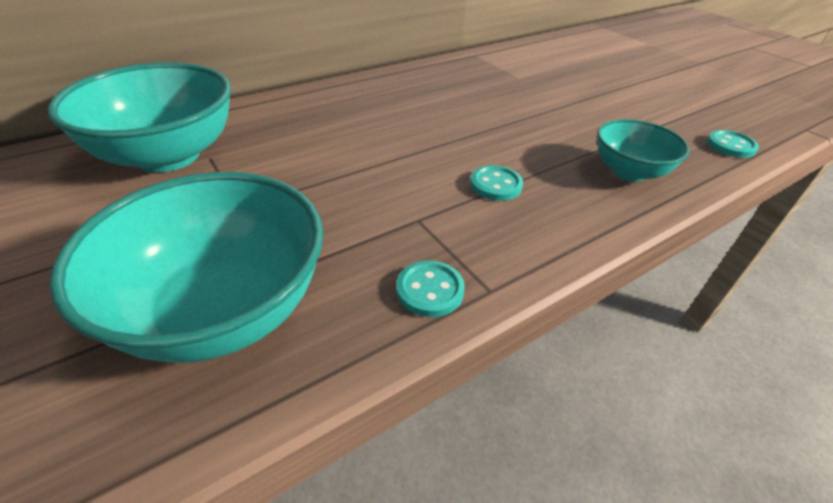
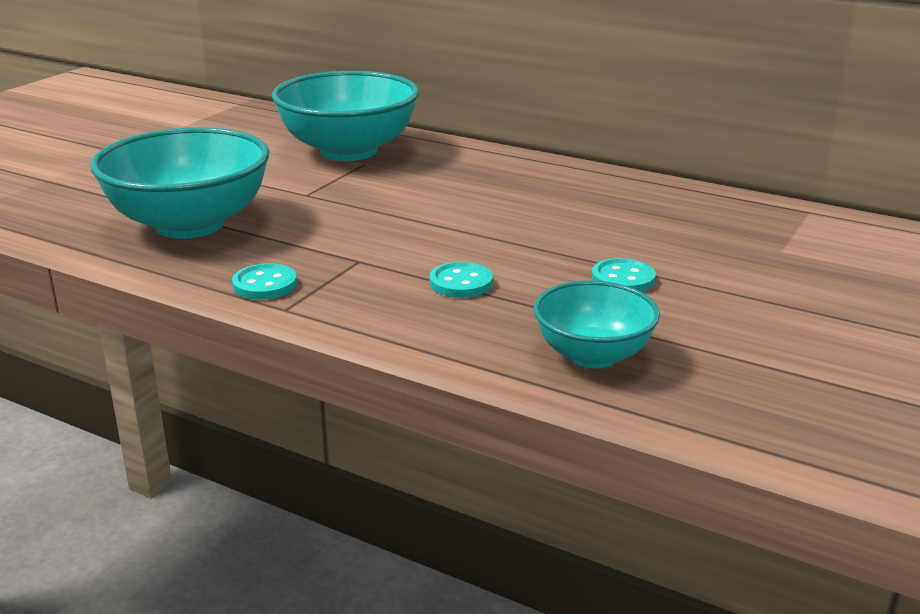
camera: 65 degrees right, 15 degrees down
(730, 146) = (799, 434): turquoise button -> turquoise button (623, 279)

